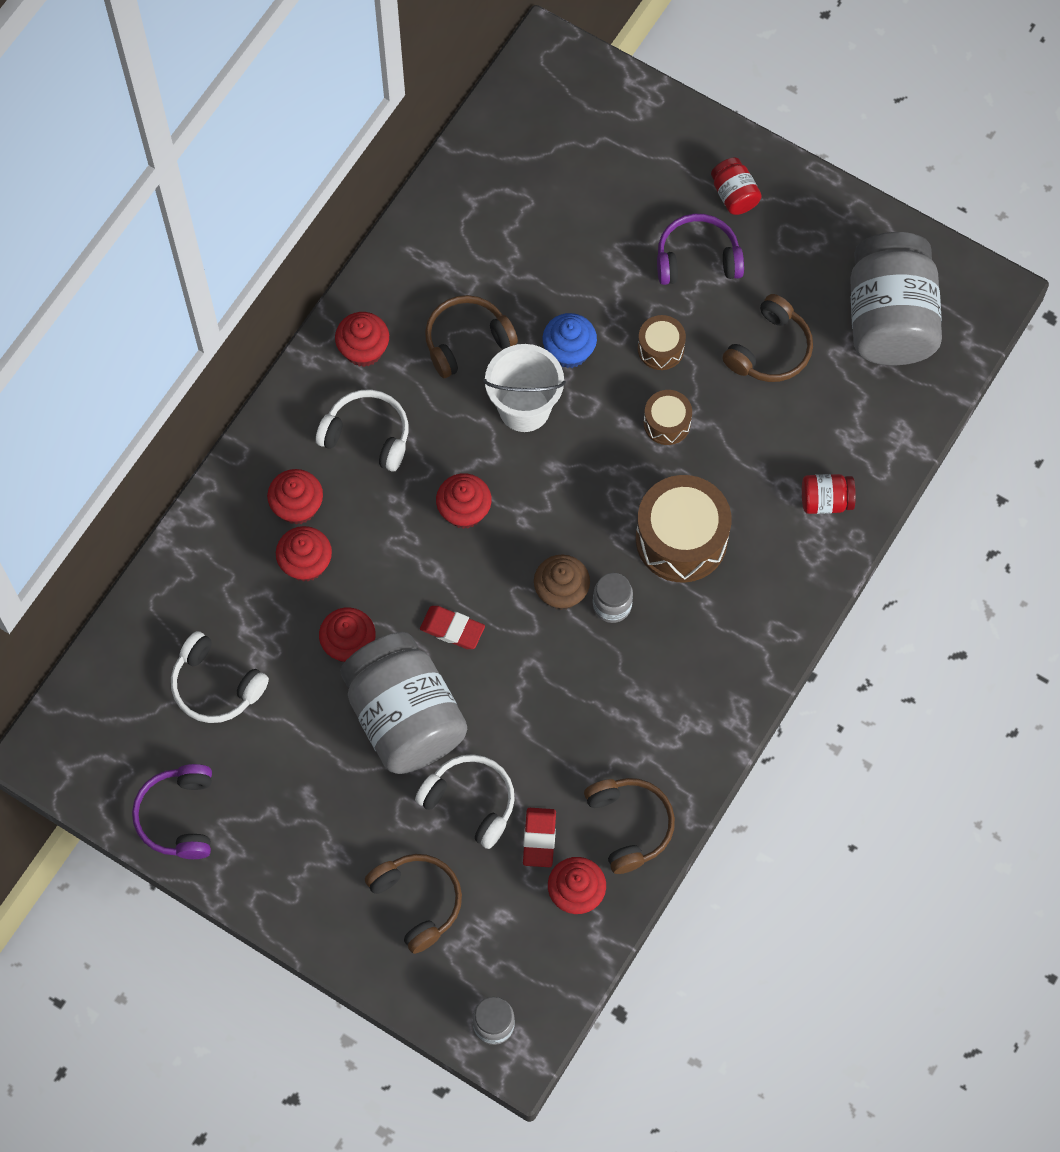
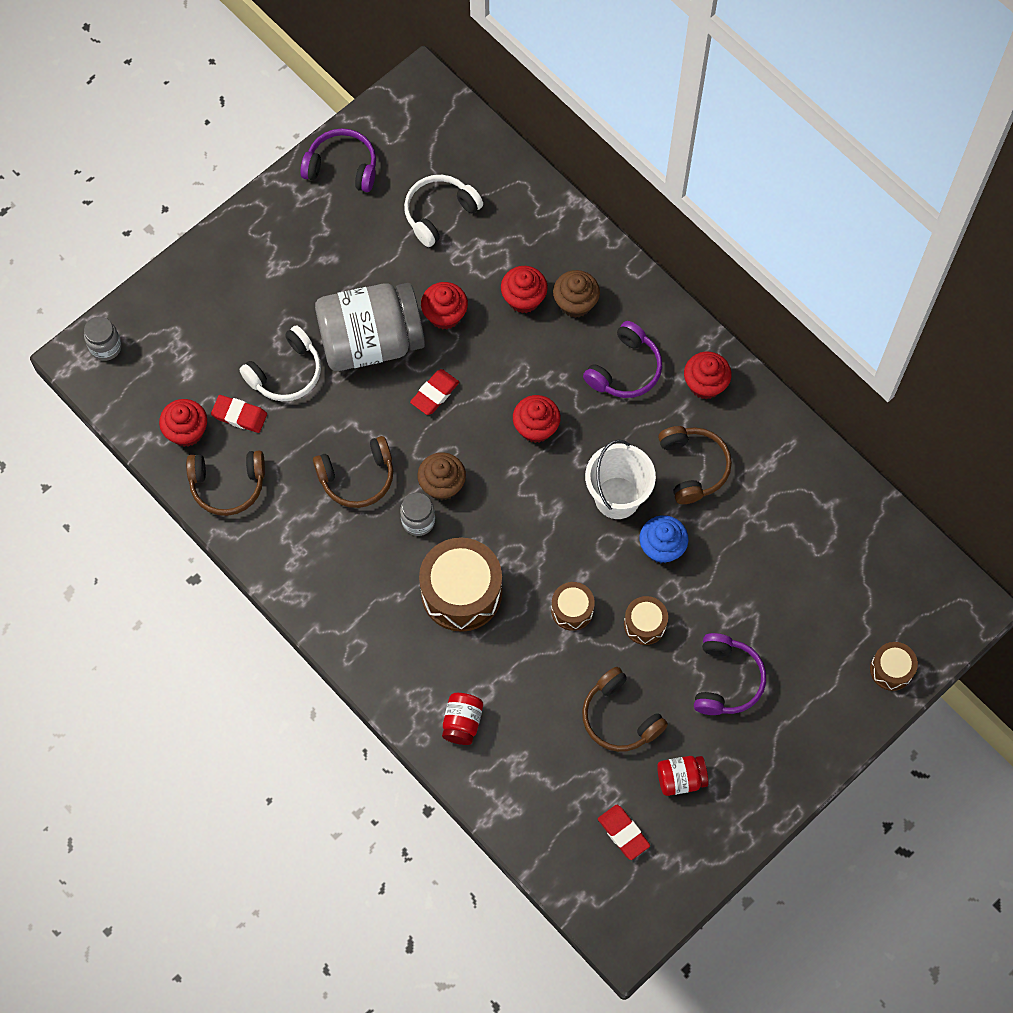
camera: 105 degrees right, 0 degrees up
(297, 507) = (575, 303): red cupcake -> brown cupcake
(367, 435) = (625, 369): white headphones -> purple headphones
(417, 902) = (219, 316): brown headphones -> brown headphones (357, 477)
(638, 110) = (891, 670): none -> brown drum
(734, 195) = (783, 731): red jar -> red jar (681, 779)
(889, 319) = (623, 833): grey jar -> red eraser

